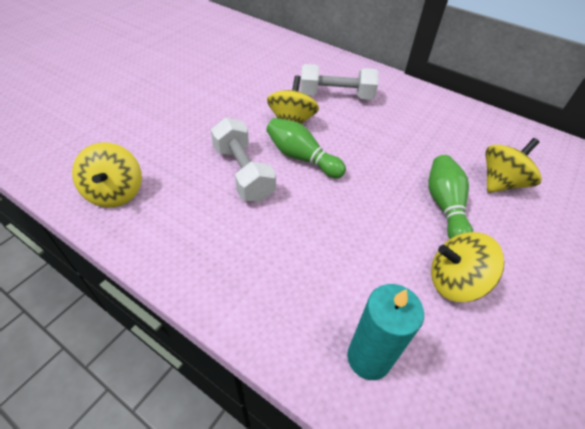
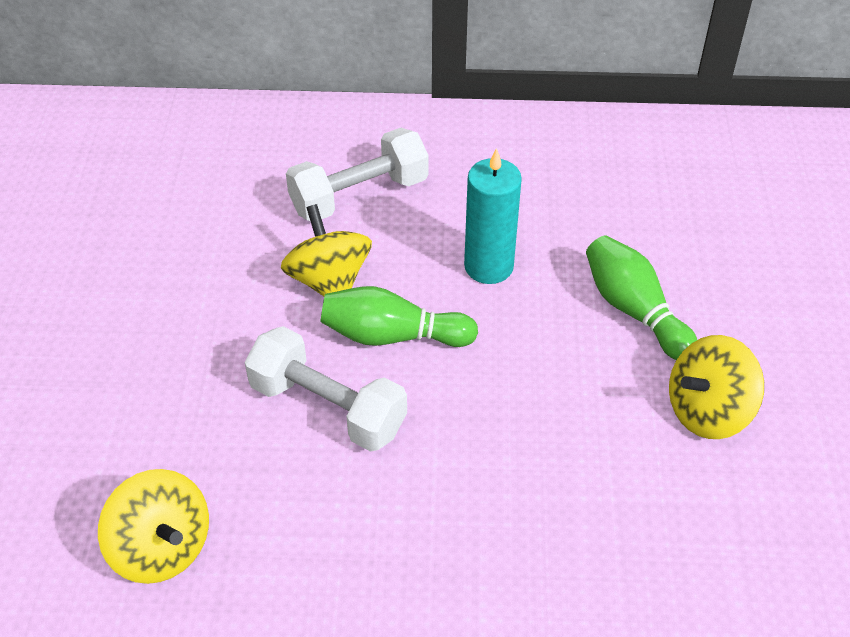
camera: 30 degrees left, 0 degrees up
(369, 358) = (674, 562): turquoise candle -> turquoise candle (488, 266)
(501, 183) = (680, 234): yellow spinning top -> none

